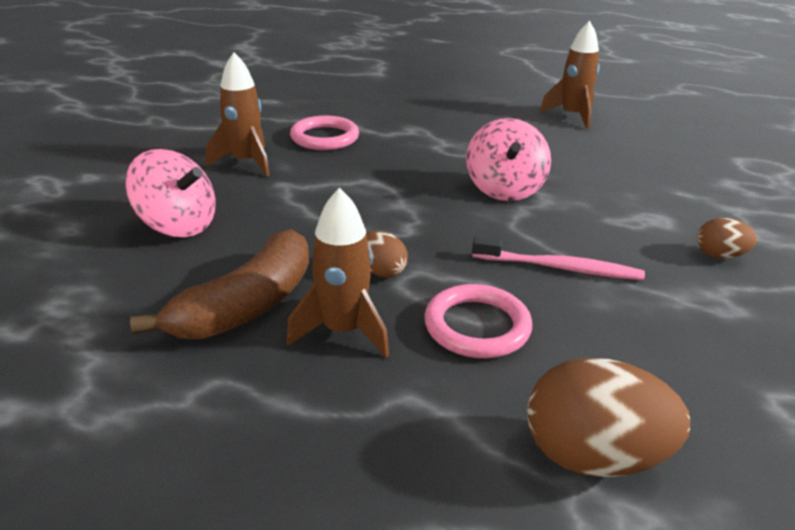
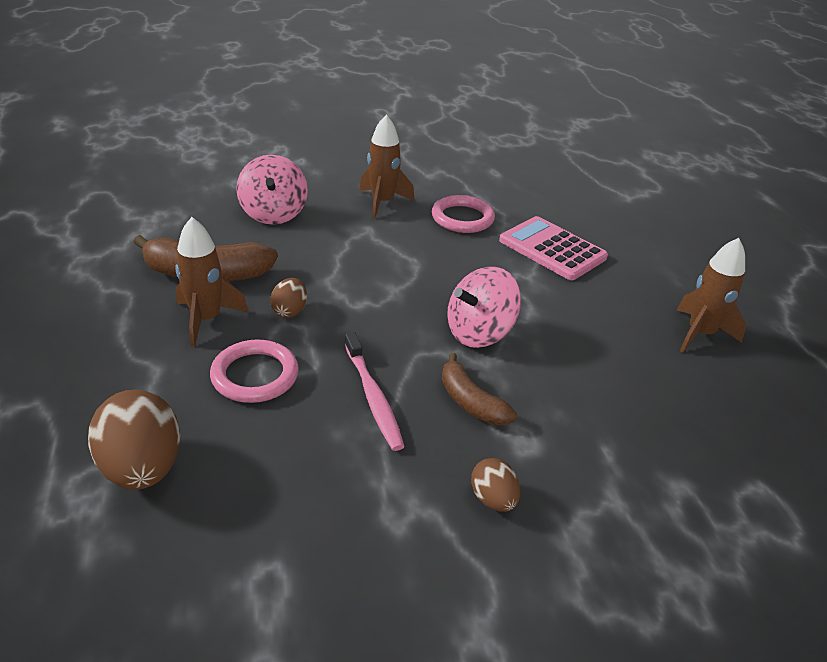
camera: 55 degrees right, 5 degrees up
(417, 122) = (552, 249): none -> pink calculator
(595, 224) = (470, 401): none -> brown banana

